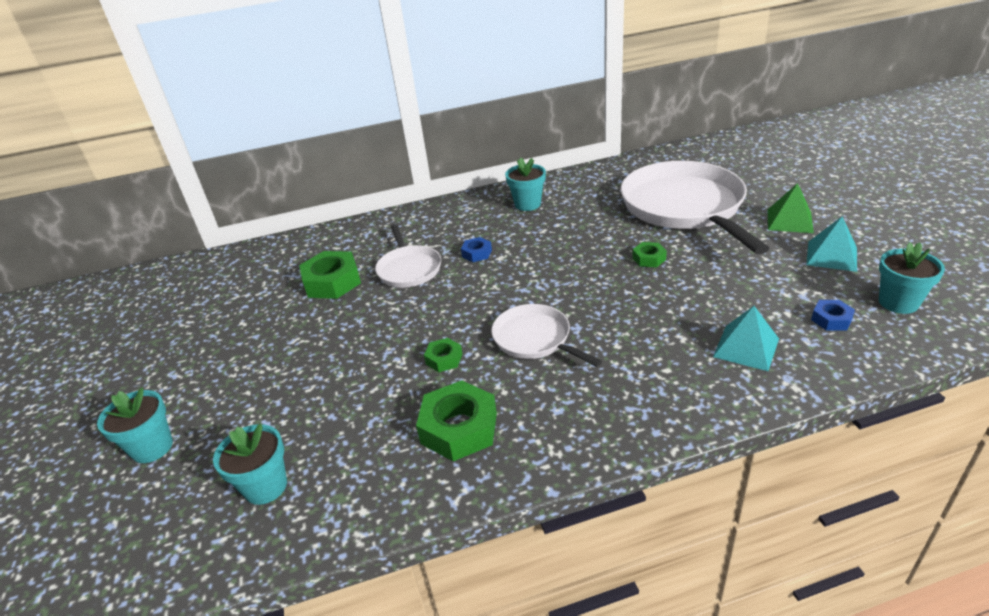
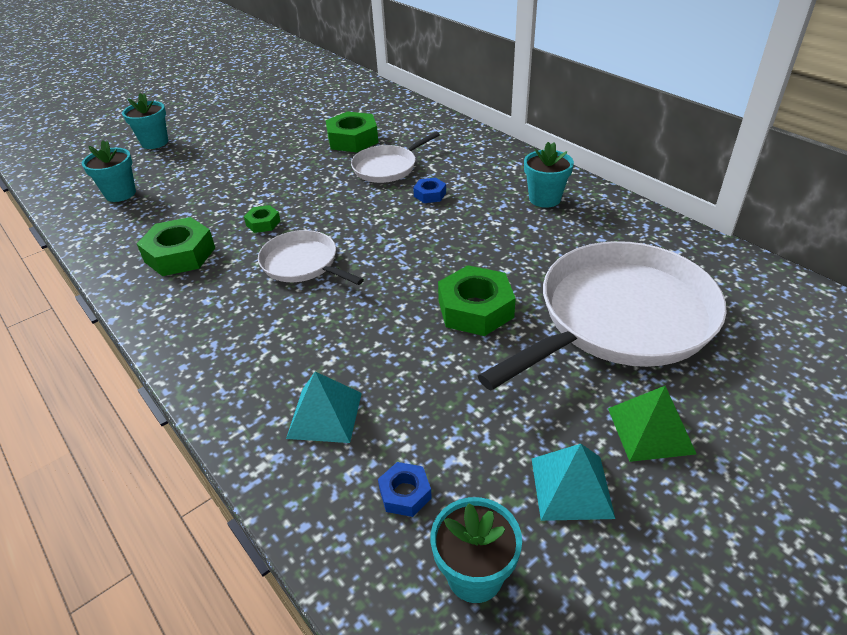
camera: 65 degrees right, 5 degrees up
(535, 339) = (302, 263): white pan -> white pan turned 75 degrees counterclockwise
(649, 259) = (475, 309): green nut -> green nut, size x1.92

